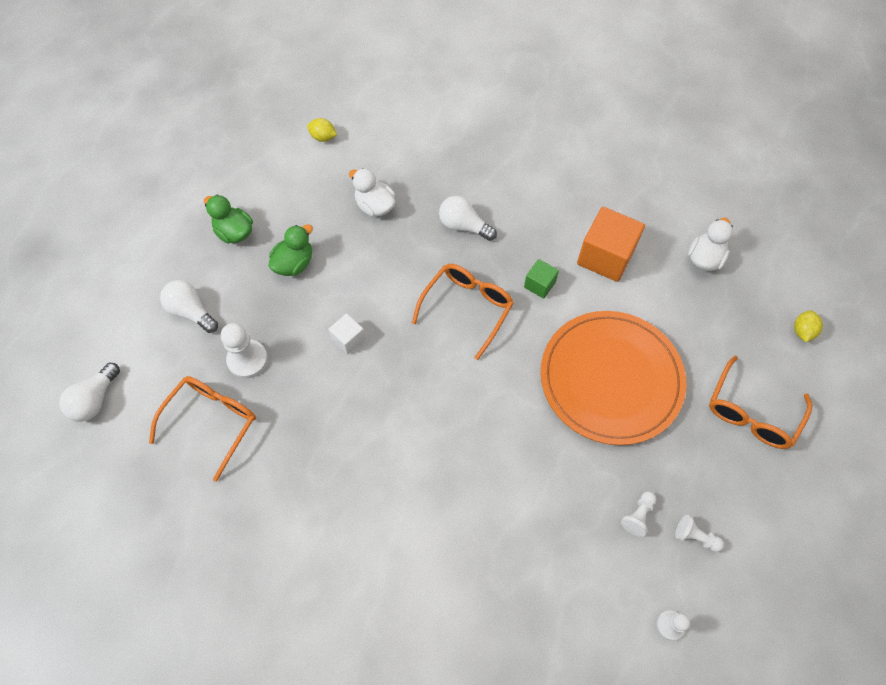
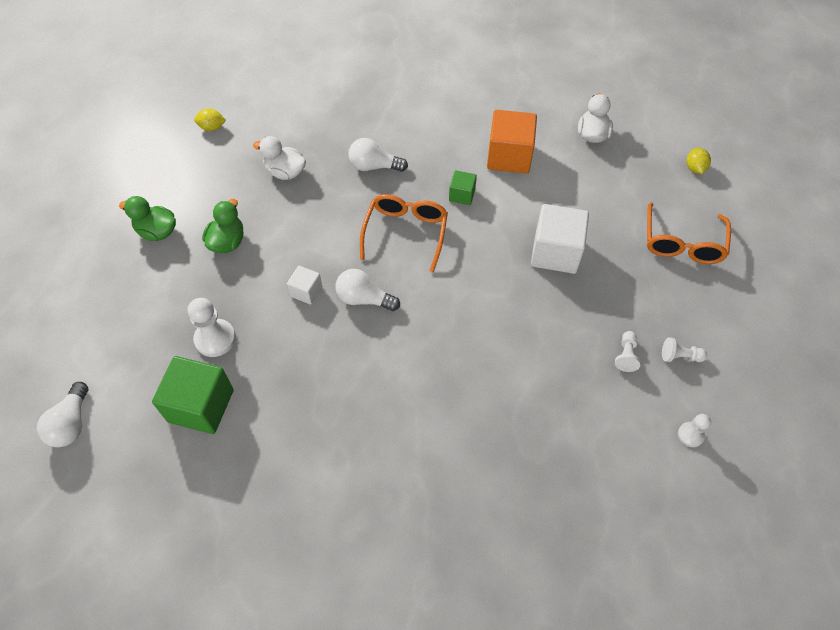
camera: 20 degrees left, 5 degrees down
(191, 311) = (141, 313): white light bulb -> white light bulb (364, 299)
(211, 422) = (201, 406): orange glasses -> green cube
(611, 378) = (555, 252): orange plate -> white cube

